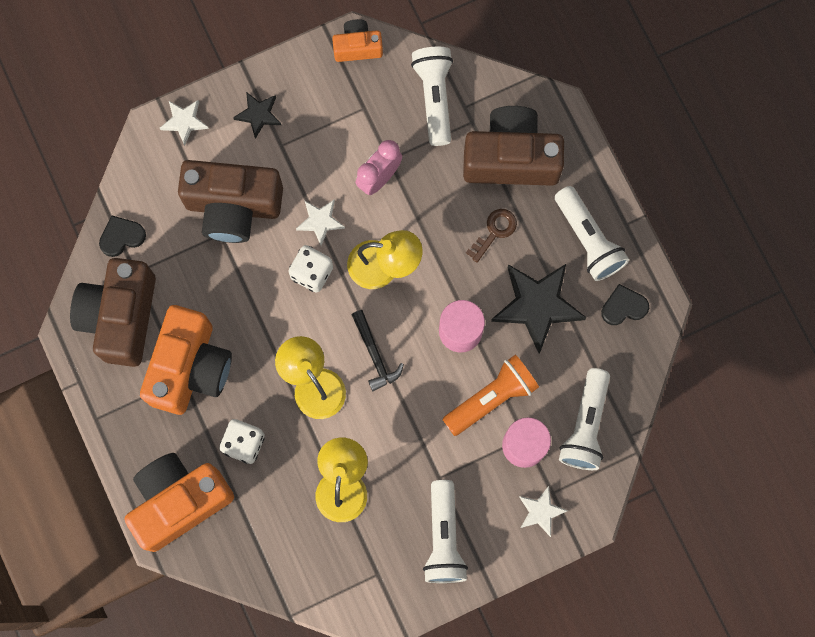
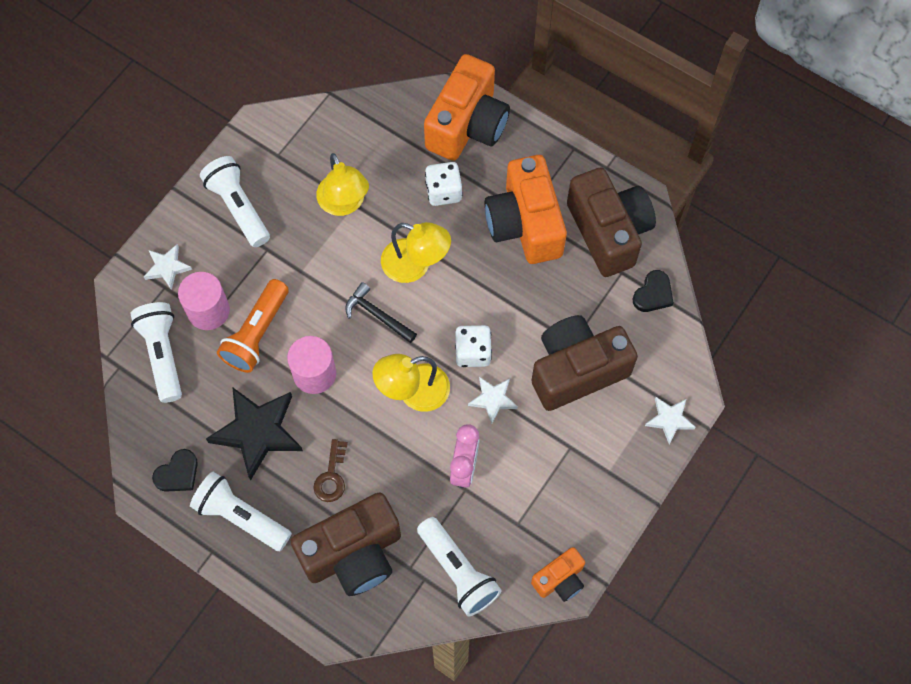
camera: 150 degrees right, 10 degrees down
(258, 115) = (608, 463): black star -> none

